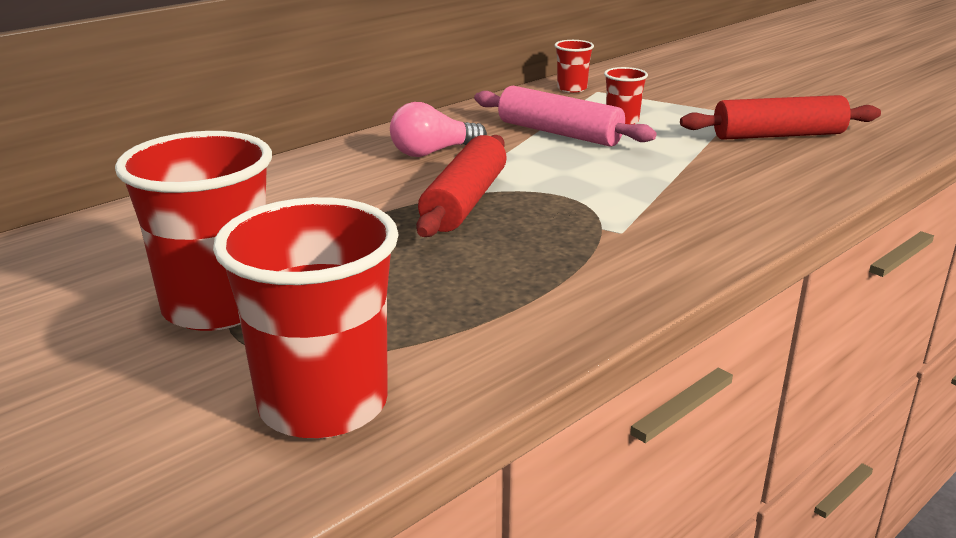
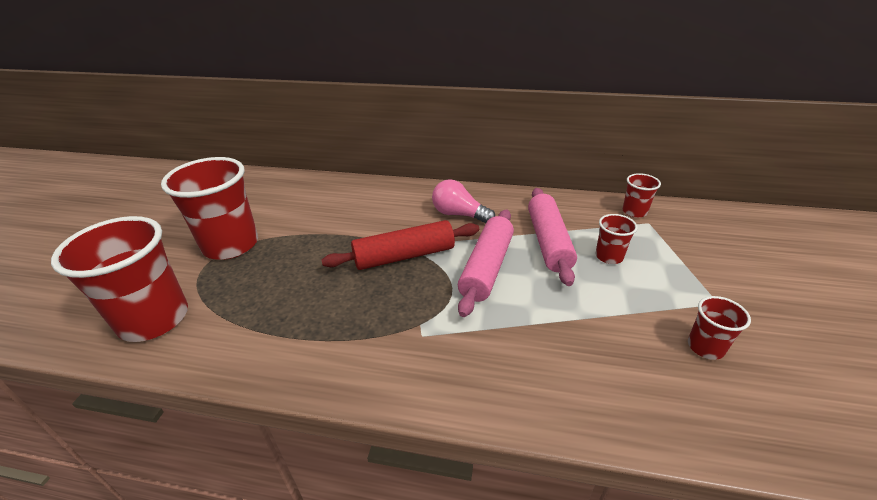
camera: 55 degrees right, 10 degrees up
(557, 171) = (486, 268): none -> pink rolling pin
(778, 135) = (705, 347): red rolling pin -> red cup

